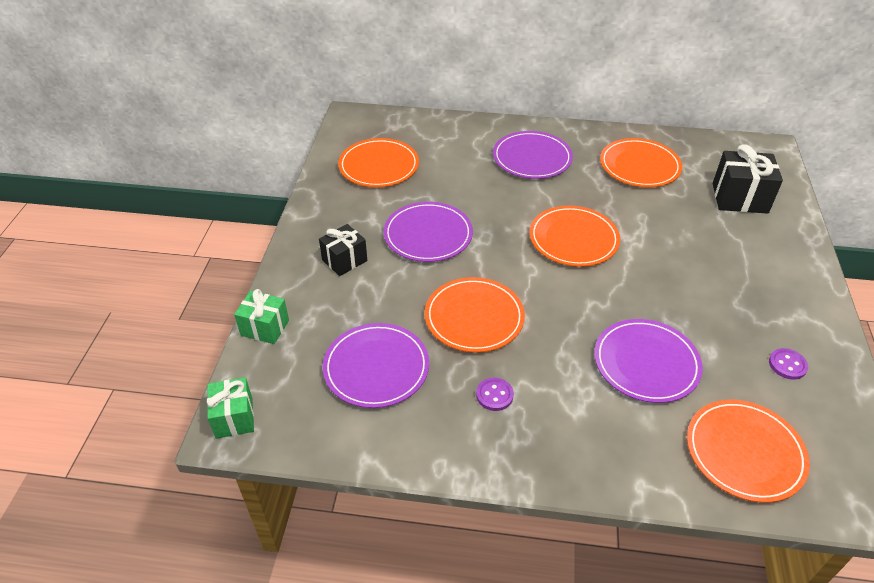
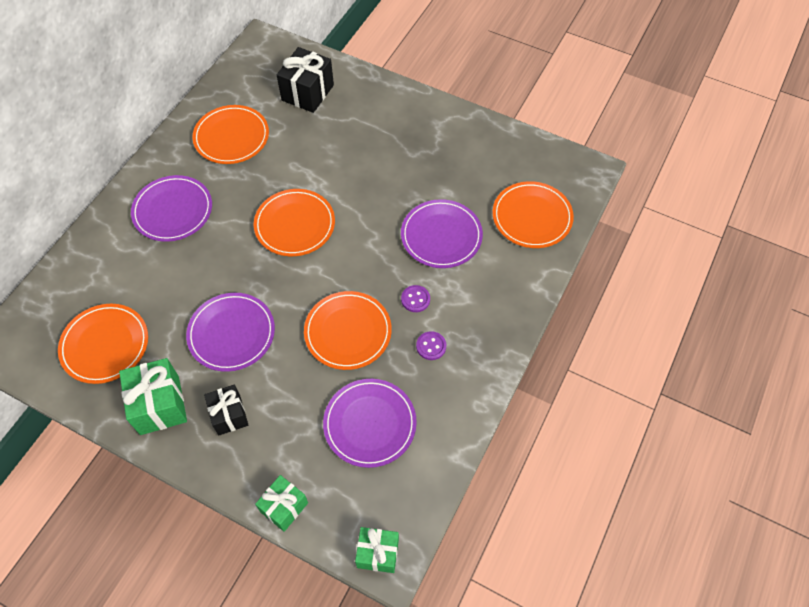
camera: 70 degrees left, 15 degrees up
(337, 214) = (159, 405): none -> green gift
(787, 365) = (475, 156): purple button -> purple button (415, 299)

